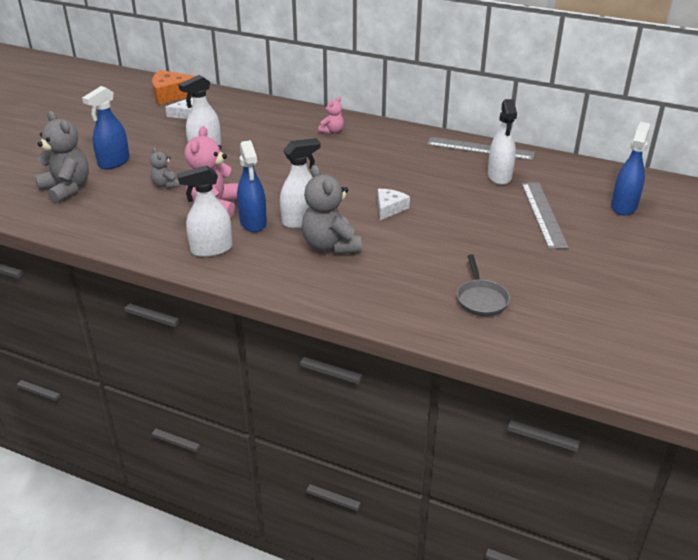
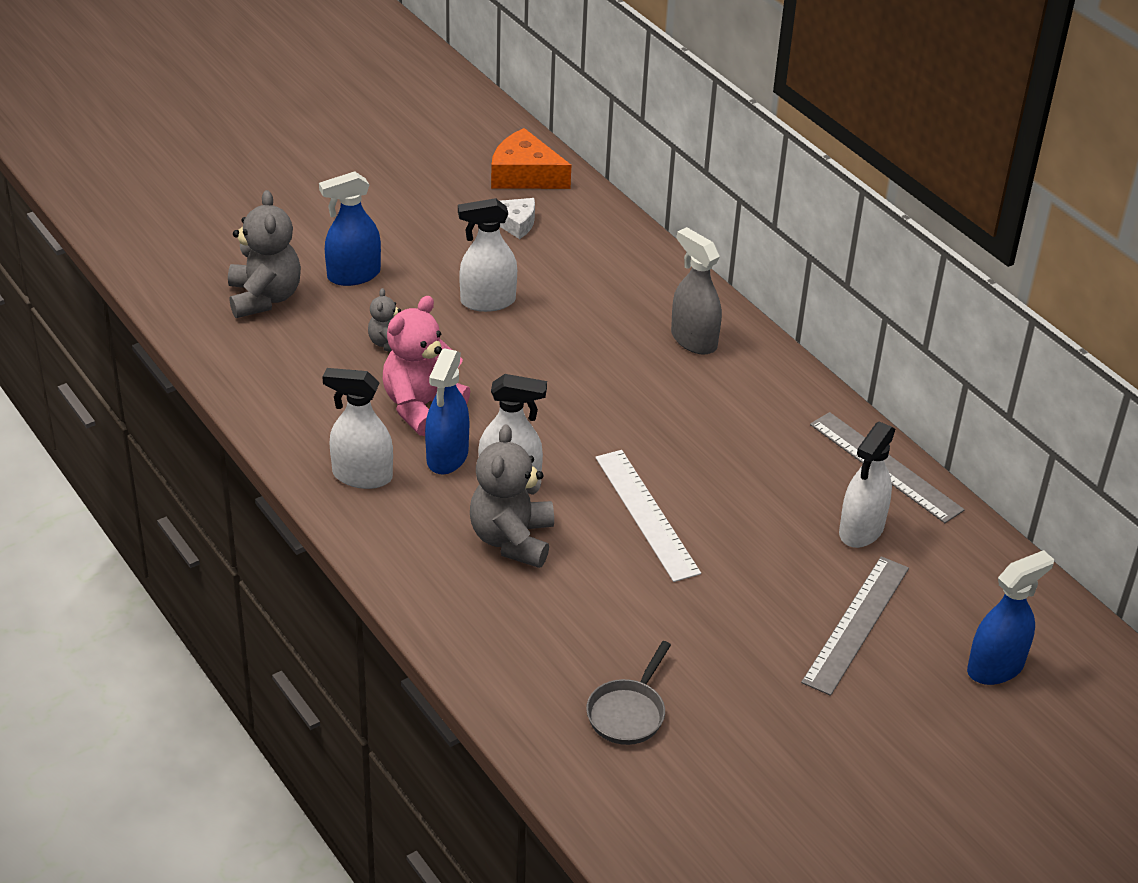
camera: 30 degrees right, 5 degrees up
(332, 131) = (693, 340): pink teddy bear -> grey spray bottle
(389, 208) = (646, 514): white cheese -> white ruler

